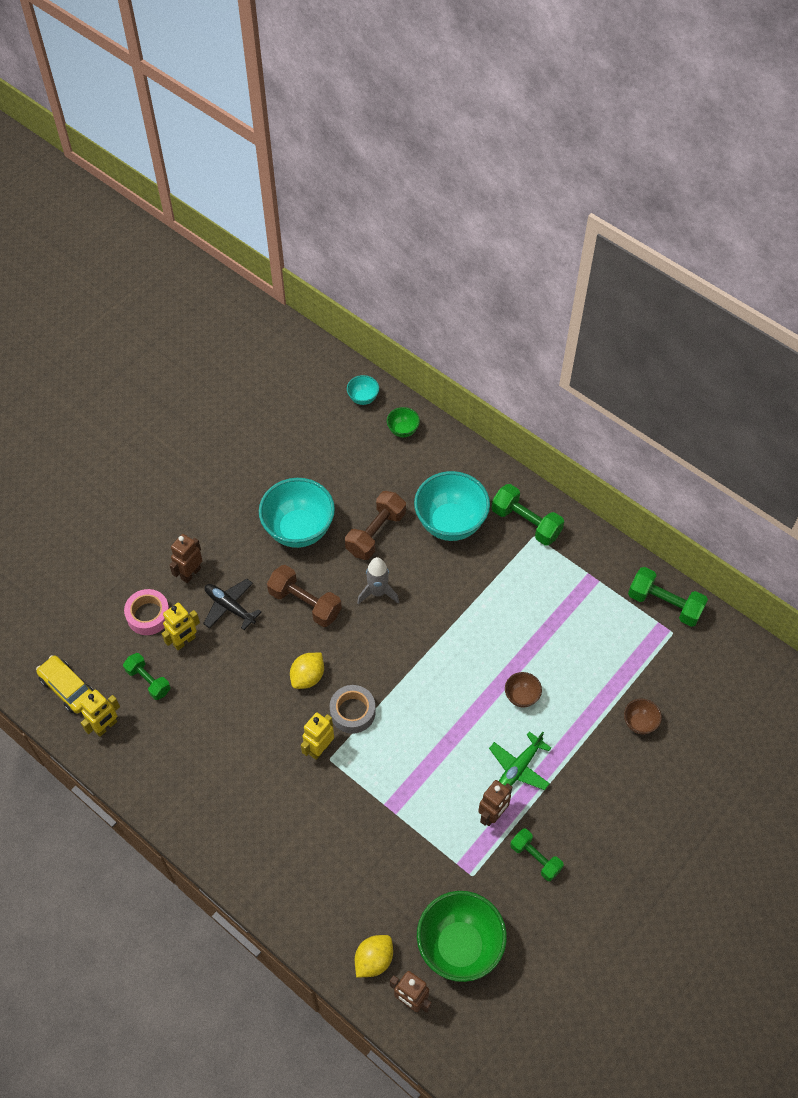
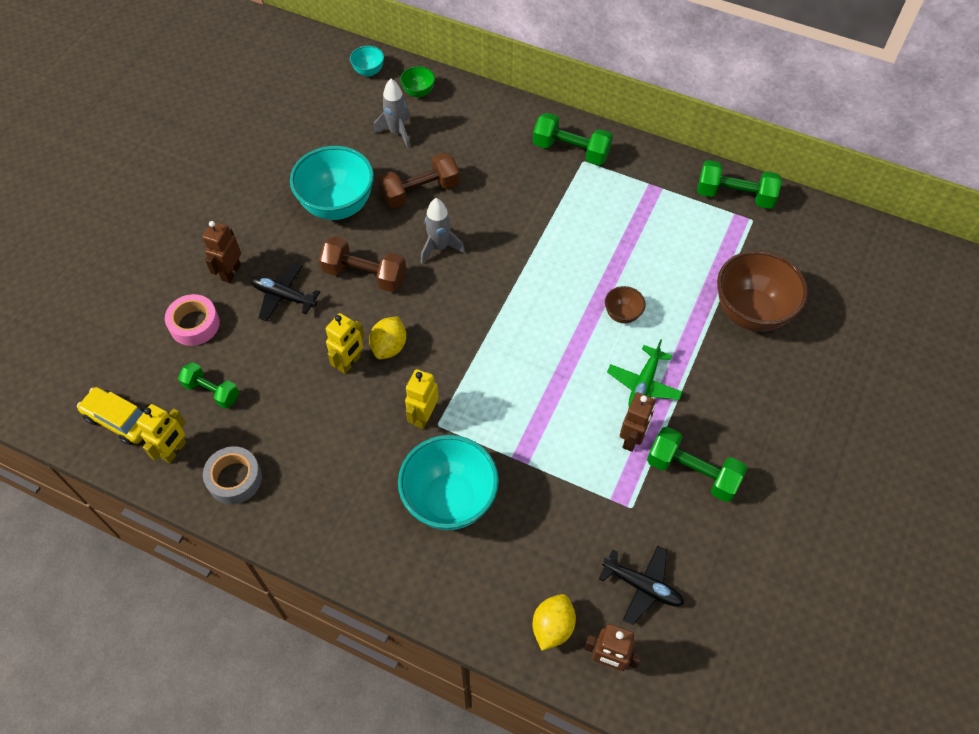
camera: 15 degrees left, 0 degrees up
(184, 641) = (242, 342): yellow robot -> yellow robot (349, 363)
(352, 712) = (448, 371): grey tape -> grey tape (234, 479)
(372, 467) = (397, 132): none -> grey rocket
(376, 533) = (420, 192): brown dumbbell -> brown dumbbell turned 45 degrees clockwise
(450, 523) = (494, 167): turquoise bowl -> turquoise bowl (450, 500)
(459, 946) = (642, 586): green bowl -> black plane
(535, 858) = (692, 472): green dumbbell -> green dumbbell, size x1.50
(639, 723) = (751, 312): brown bowl -> brown bowl, size x2.16

